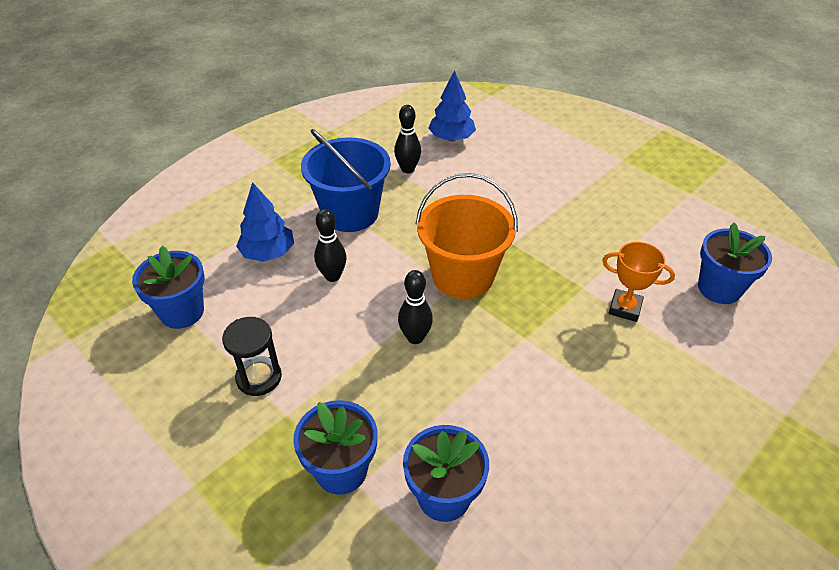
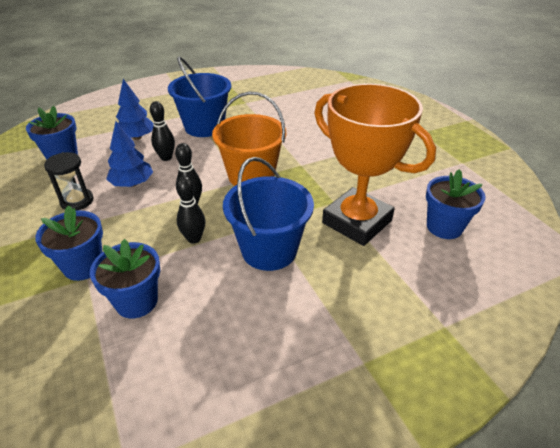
camera: 20 degrees right, 5 degrees down
(408, 169) = (260, 110): black bowling pin -> black bowling pin (194, 239)
(451, 138) = (303, 99): blue tree -> blue tree (132, 184)
(551, 376) = (269, 250): none -> blue bucket
(625, 308) = (357, 222): orange trophy -> orange trophy, size x2.22

